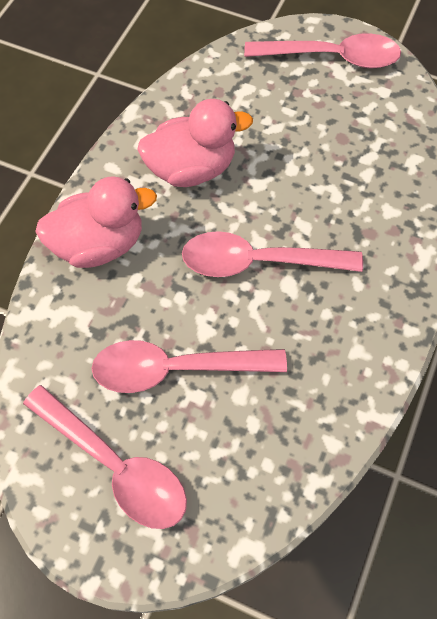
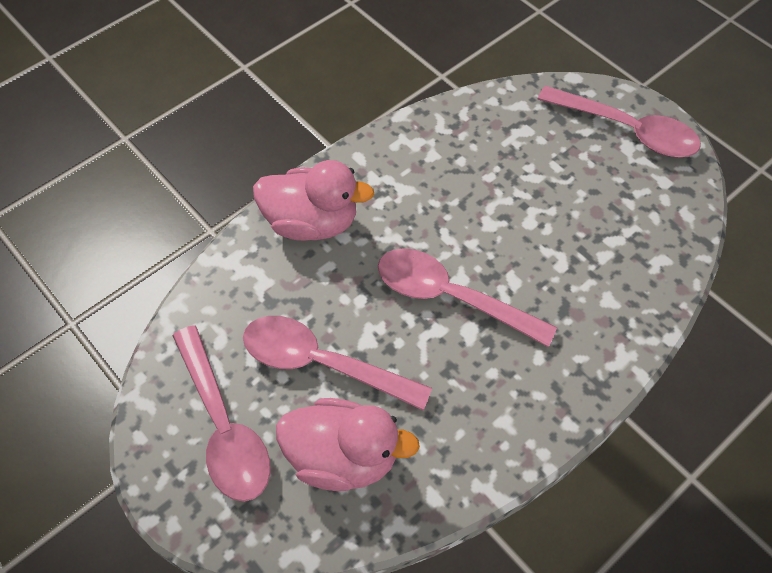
camera: 25 degrees right, 5 degrees down
(191, 168) = (432, 186): pink duck -> pink duck (343, 457)

